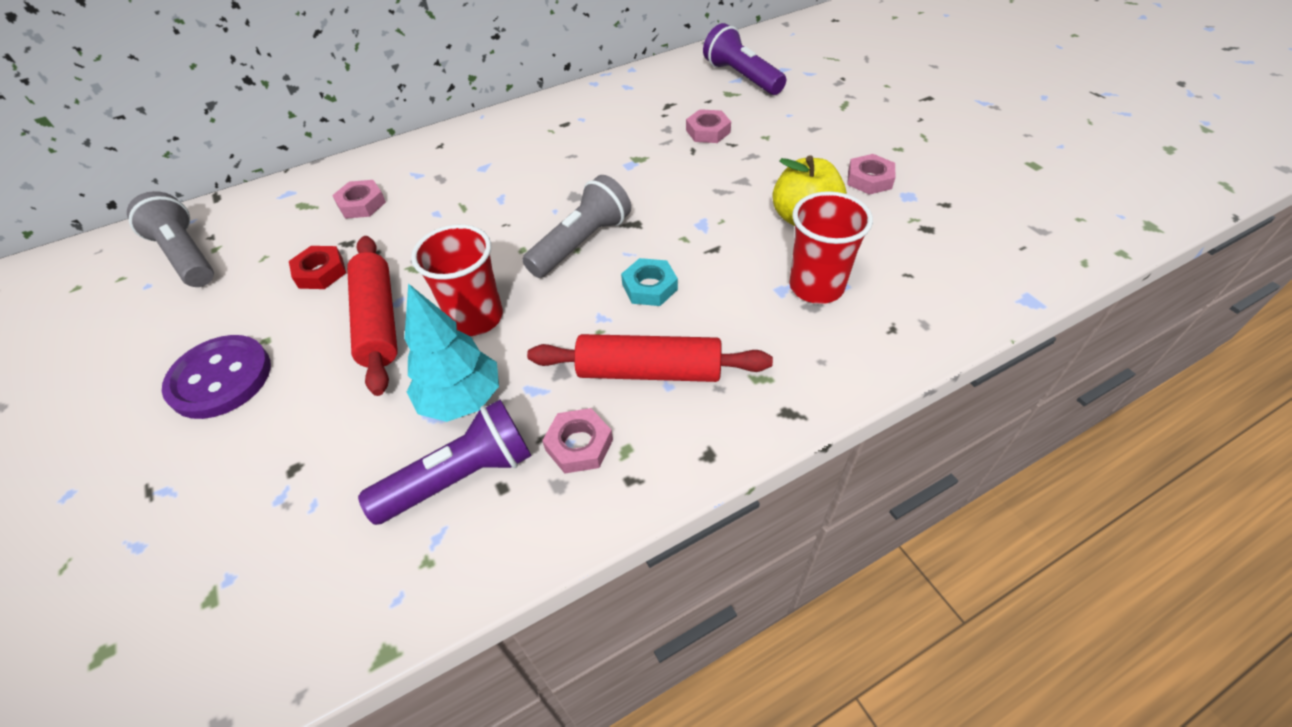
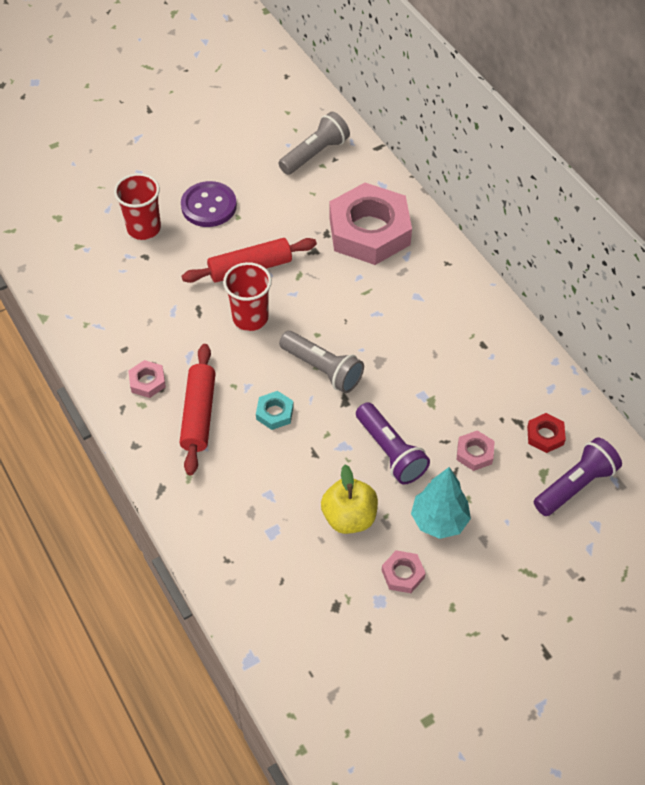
camera: 85 degrees right, 5 degrees up
(320, 272) = (296, 227): red nut -> red nut (545, 435)
(362, 204) = (369, 231): pink nut -> pink nut, size x2.46
(461, 477) = (132, 330): purple flashlight -> purple flashlight (390, 452)
(462, 400) = (184, 321): turquoise tree -> turquoise tree (439, 520)
(816, 286) = (270, 517): red cup -> red cup (144, 228)

